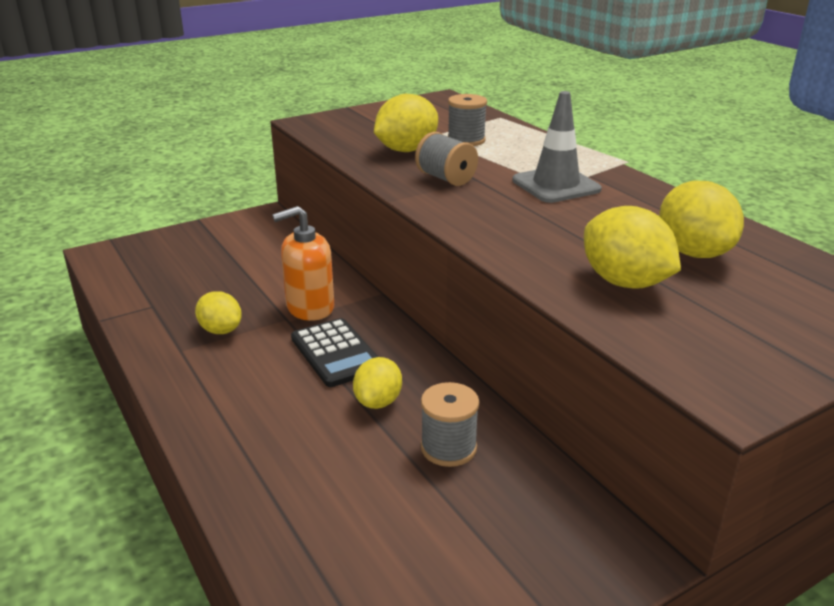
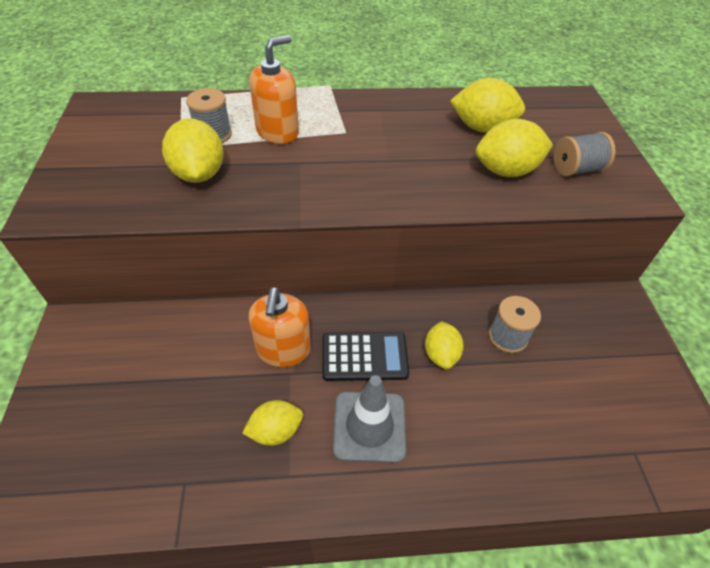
camera: 65 degrees left, 20 degrees up
(378, 401) = (441, 354): yellow lemon -> yellow lemon turned 45 degrees clockwise
(446, 178) = (283, 177): grey spool -> grey spool (576, 169)
(508, 160) = (277, 132): none -> orange soap dispenser
(556, 185) = (343, 131): grey traffic cone -> grey traffic cone (369, 426)

